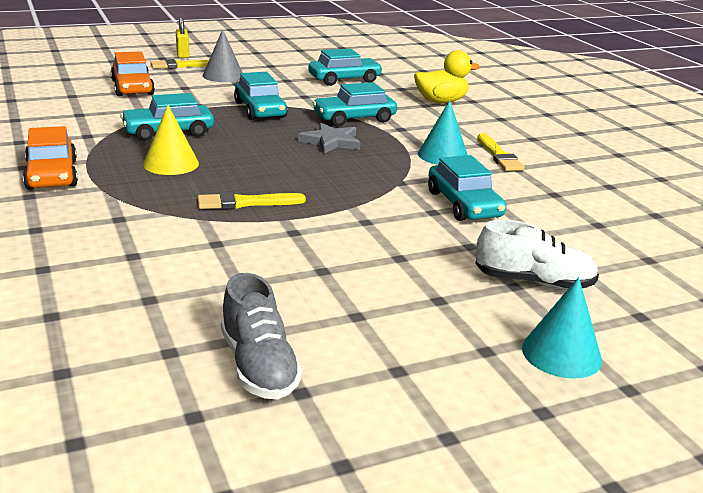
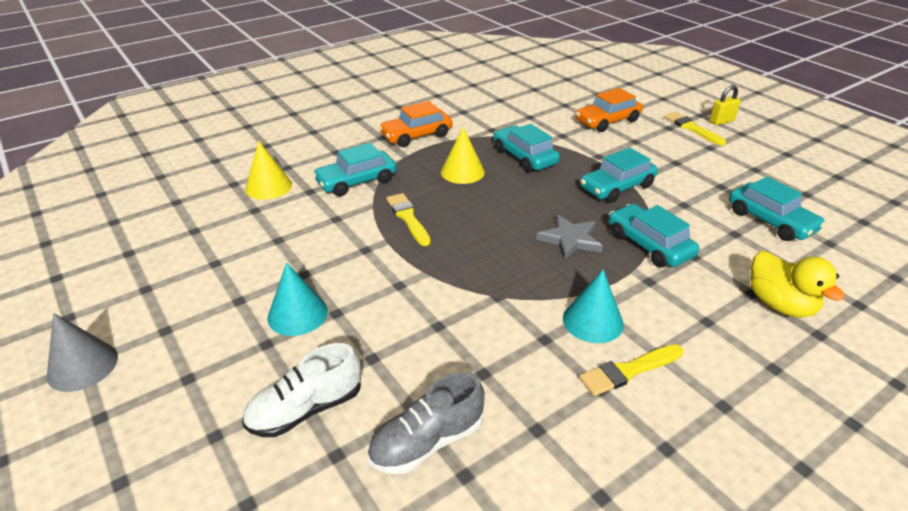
camera: 80 degrees right, 10 degrees up
(90, 285) = (268, 186): none -> yellow cone
(223, 75) = (689, 151): grey cone -> grey cone (82, 366)
(258, 366) = (176, 266): grey shoe -> grey shoe (427, 442)
(463, 204) = (465, 347): turquoise car -> turquoise car (356, 181)
(533, 282) = (306, 409): white shoe -> white shoe turned 60 degrees clockwise
(561, 353) = (179, 430): turquoise cone -> turquoise cone (297, 314)

